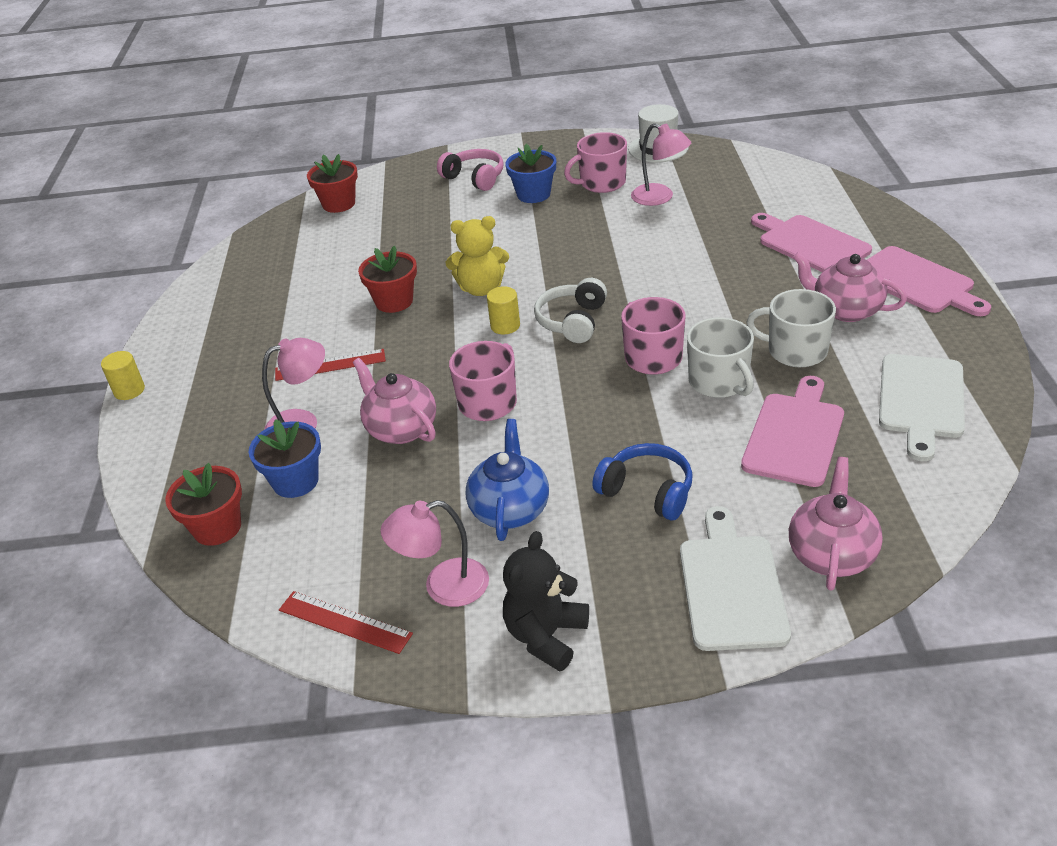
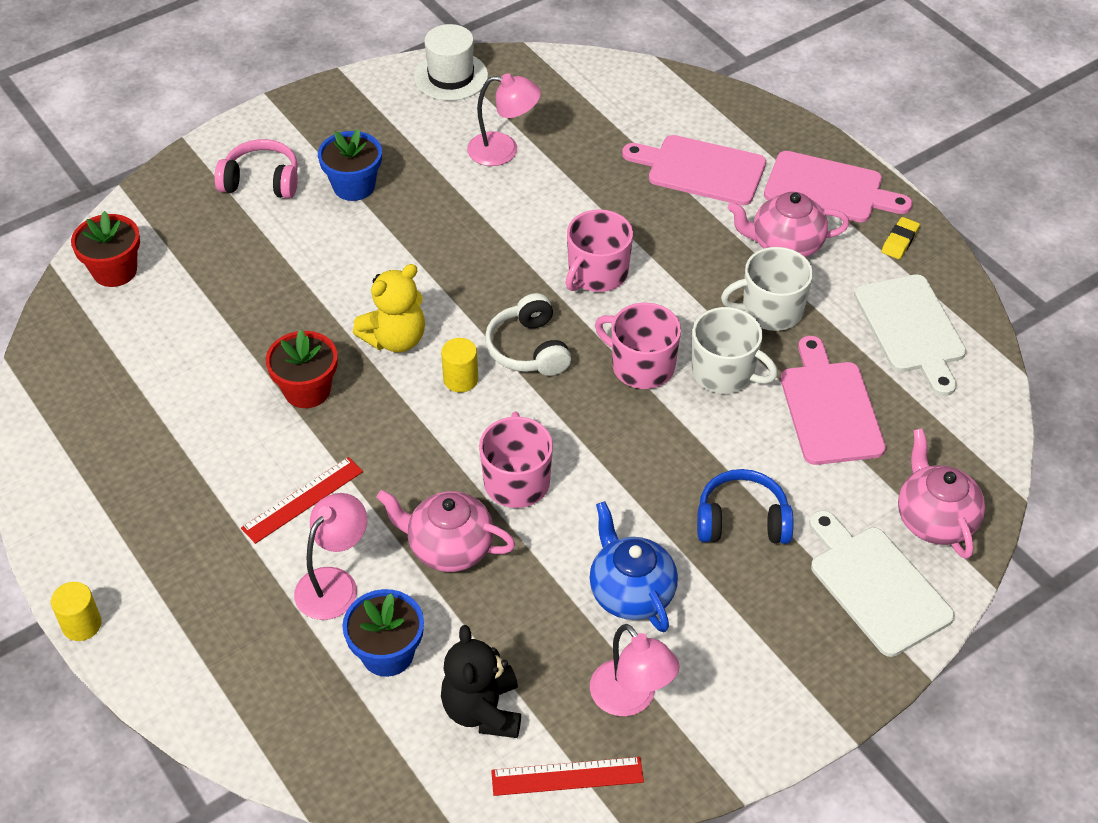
camera: 35 degrees left, 10 degrees up
(217, 527) = (349, 740): red flower pot -> none
(443, 587) = (631, 699): pink lamp -> pink lamp turned 75 degrees counterclockwise
(546, 636) = (758, 704): black teddy bear -> black teddy bear (483, 710)
(601, 183) = (422, 147): pink mug -> pink mug (597, 273)
(958, 334) = (899, 241): none -> yellow eraser

